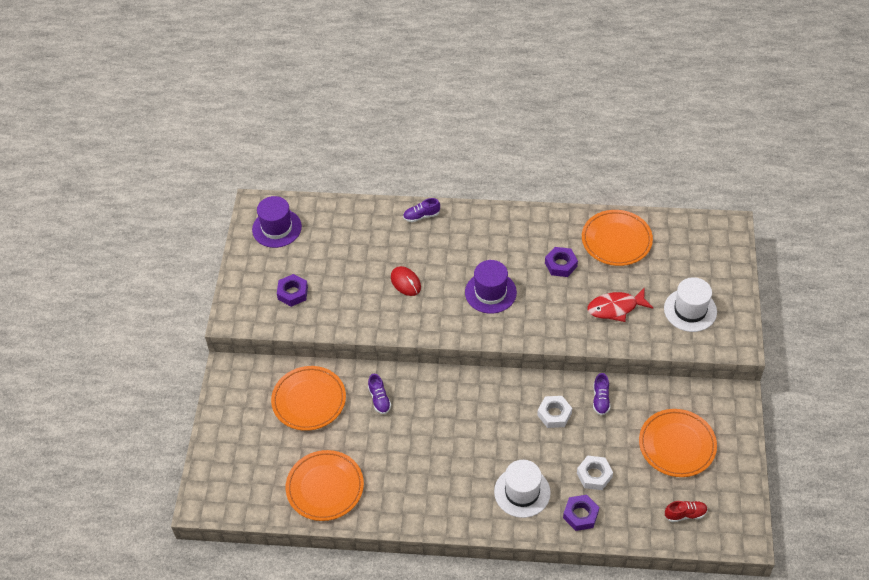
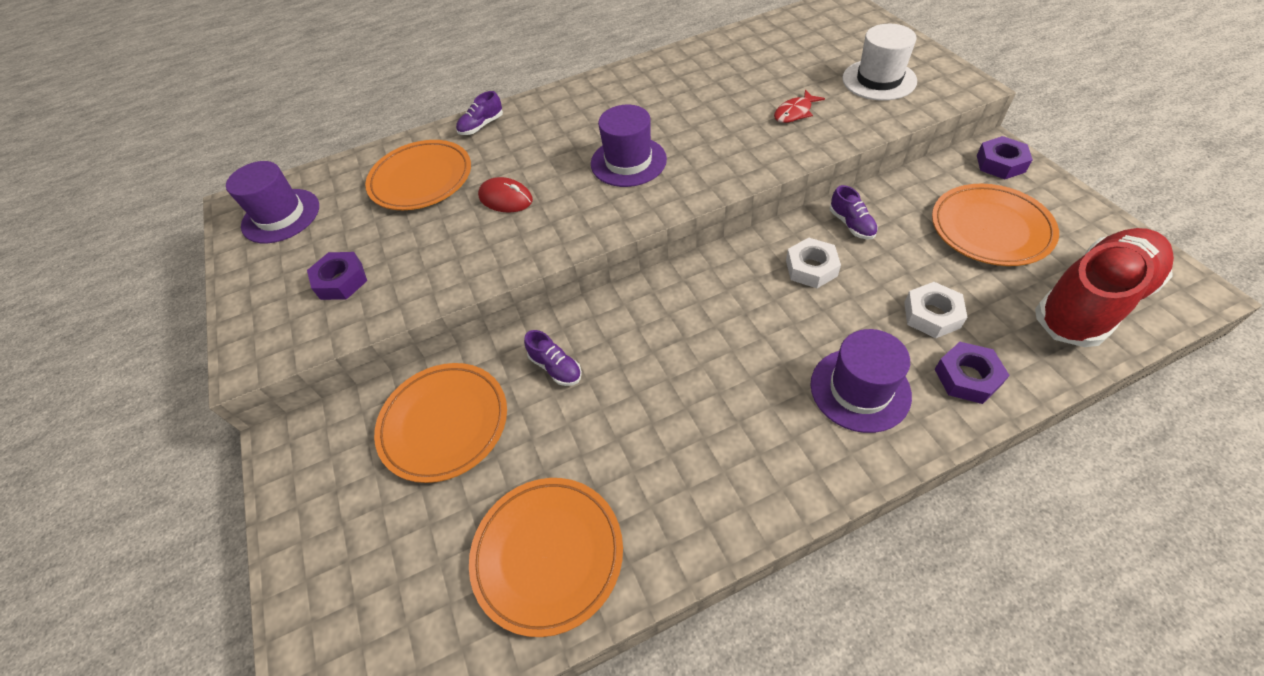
camera: 25 degrees left, 0 degrees up
(522, 492) = (860, 389): white hat -> purple hat
(561, 264) = (692, 101): purple nut -> purple nut (1000, 163)
(615, 308) = (795, 112): red fish -> red fish, size x0.66
(616, 240) = (734, 57): orange plate -> orange plate (421, 179)
(685, 514) = (1091, 302): red shoe -> red shoe, size x2.44

